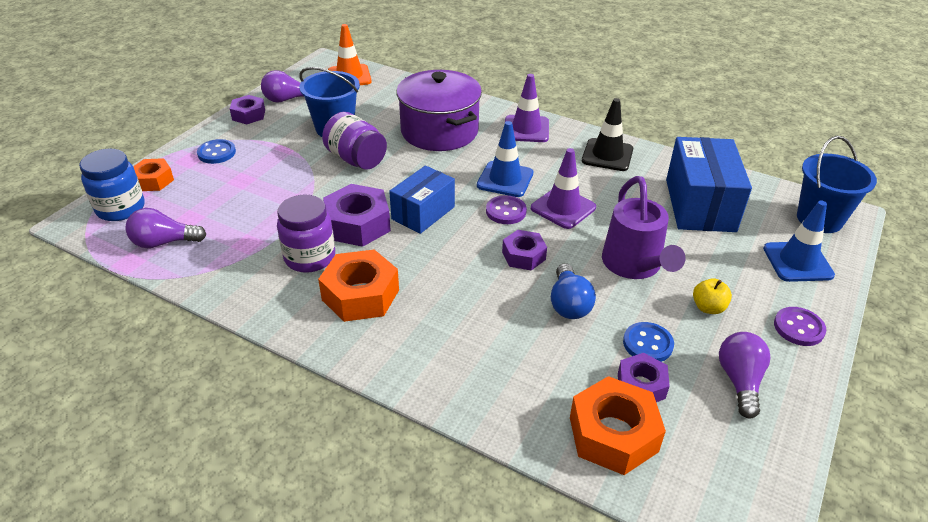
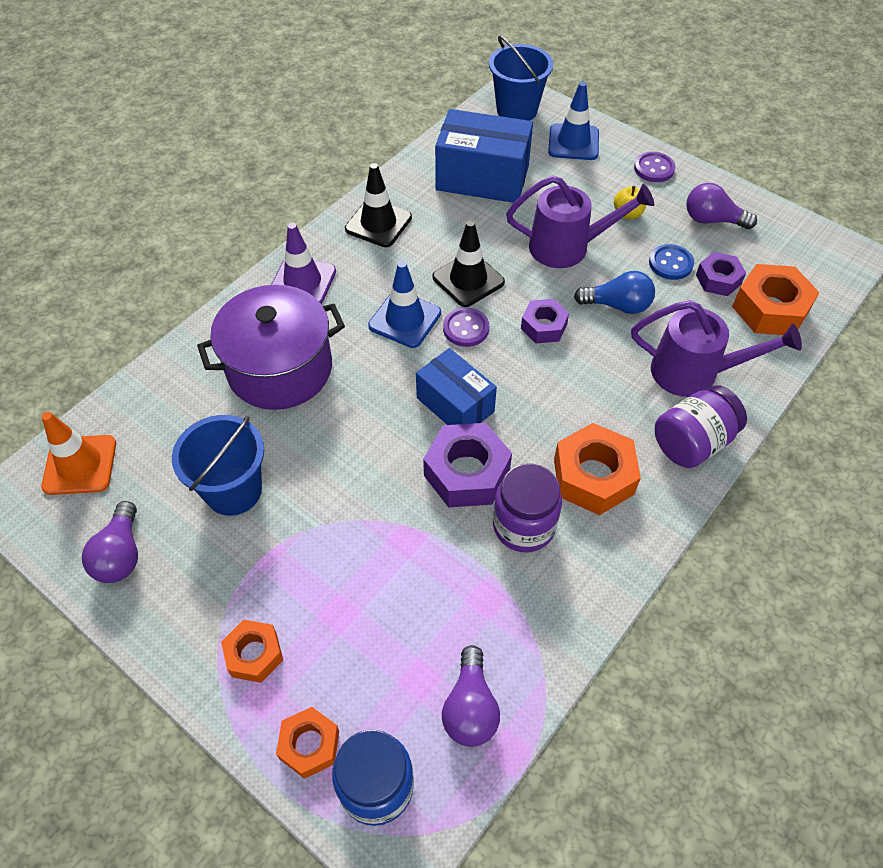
camera: 80 degrees left, 15 degrees up
(216, 153) = (254, 654): blue button -> orange nut
(248, 115) = (150, 612): purple nut -> none
(356, 159) = (322, 467): purple jar -> purple jar (692, 442)
(496, 364) = (695, 373): none -> purple watering can
(563, 208) = (468, 280): purple traffic cone -> black traffic cone

